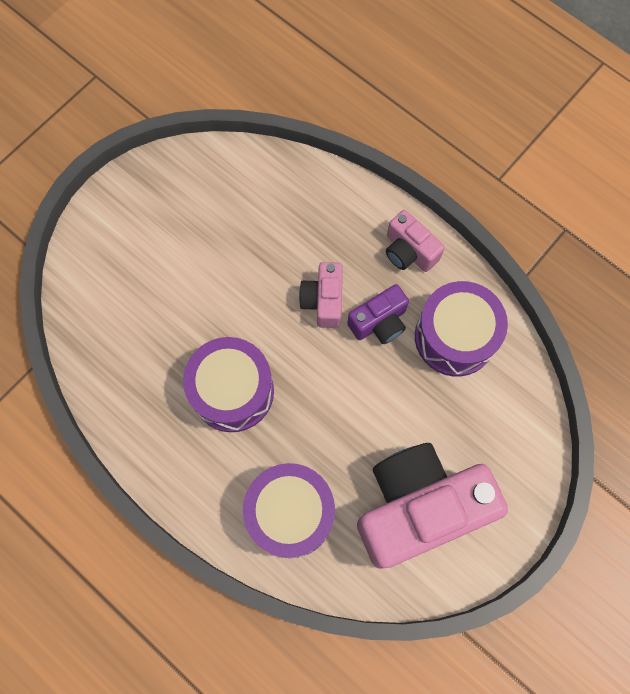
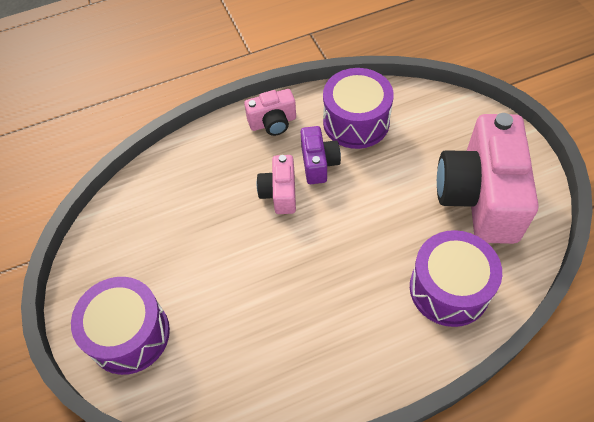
camera: 60 degrees left, 15 degrees down
(232, 391) = (321, 291): purple drum -> purple drum (129, 334)
(323, 301) = (280, 193): pink camera -> pink camera turned 60 degrees clockwise

